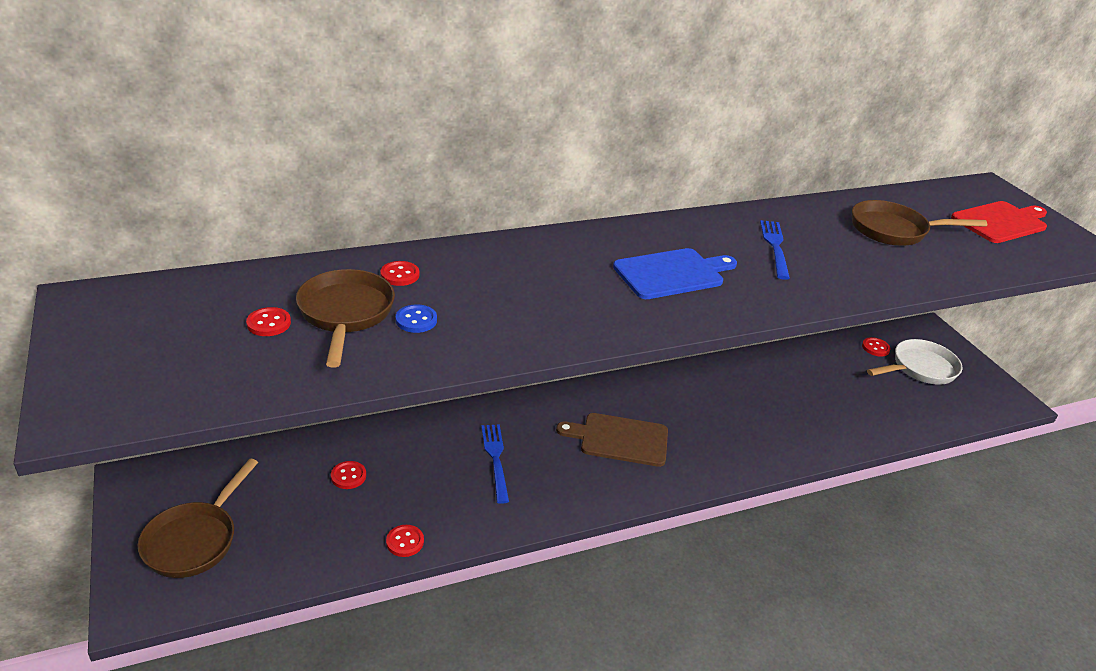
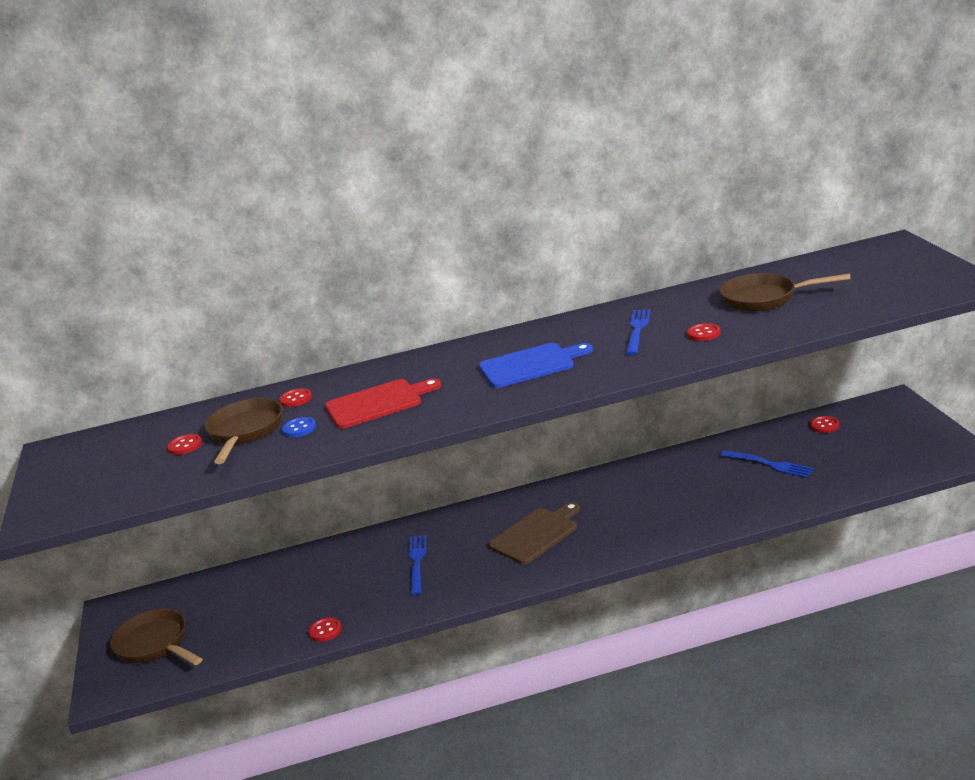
camera: 15 degrees right, 10 degrees down
(195, 540) = (155, 645): brown pan -> brown pan turned 105 degrees clockwise
(348, 476) = (286, 588): red button -> red button (703, 334)
(620, 439) = (536, 534): brown cutting board -> brown cutting board turned 120 degrees clockwise
(836, 385) = (769, 464): none -> blue fork
(920, 368) = (867, 438): white pan -> none
(1001, 222) = (884, 274): red cutting board -> red cutting board (377, 403)

